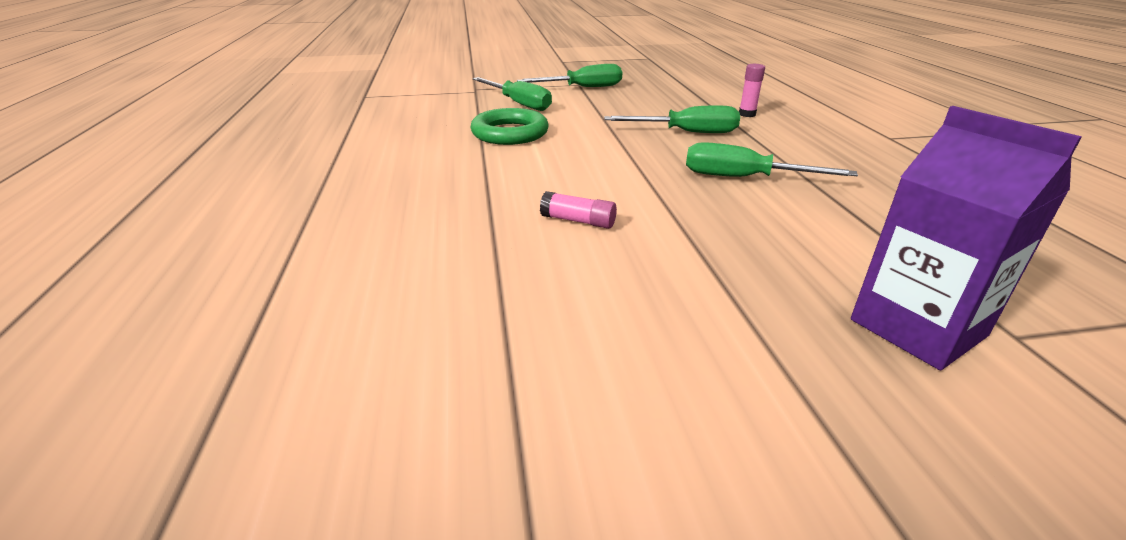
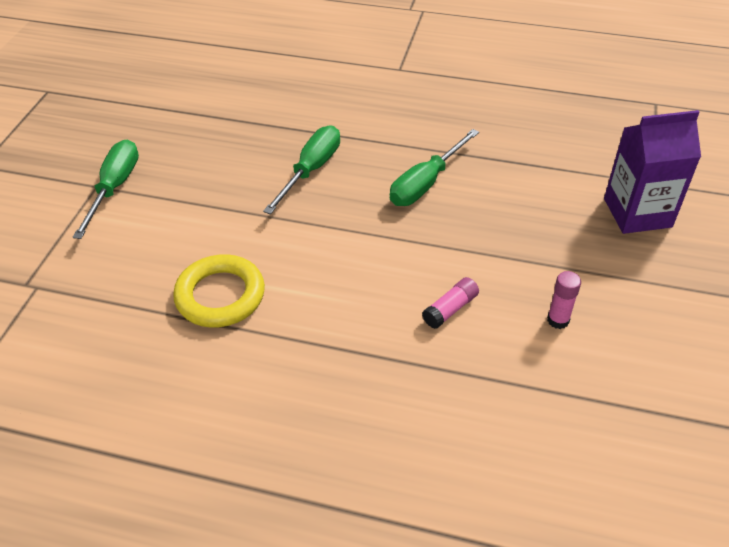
camera: 65 degrees left, 15 degrees up
(510, 133) = (220, 295): green ring -> yellow ring
(518, 104) = (125, 260): green screwdriver -> none
(747, 114) = (294, 113): pink glue stick -> pink glue stick (558, 320)

